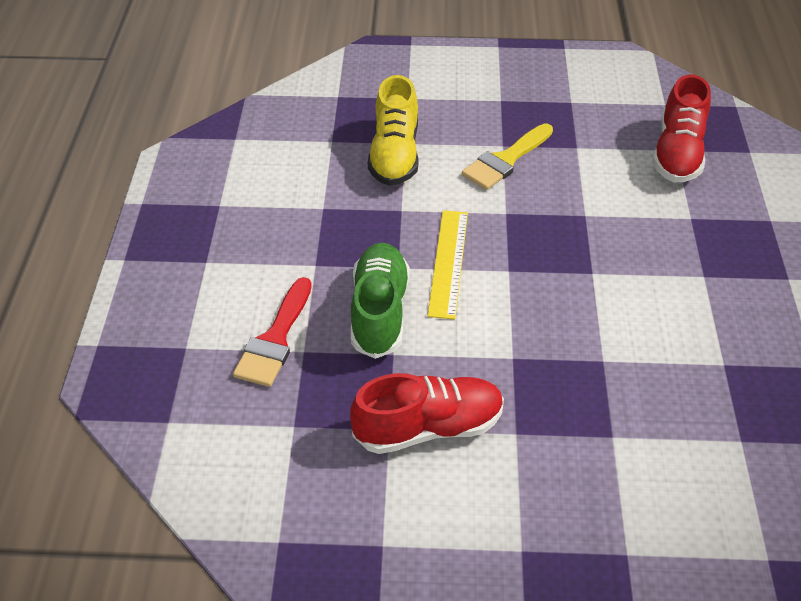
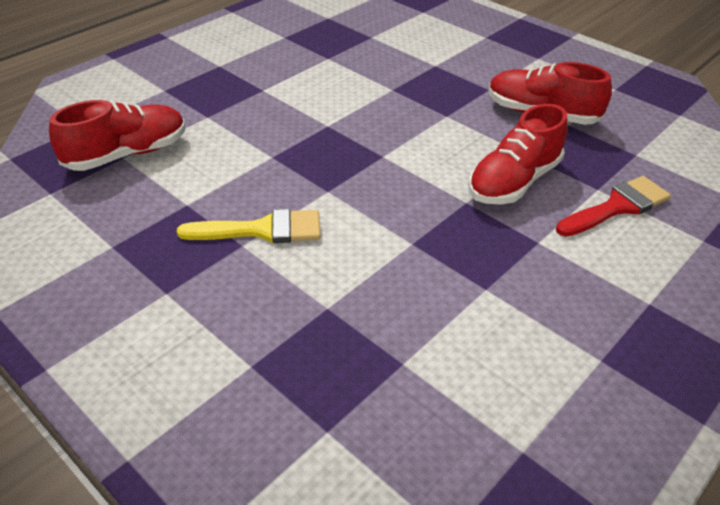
camera: 140 degrees left, 5 degrees down
(379, 311) = (513, 182): green shoe -> red shoe
(394, 155) = (354, 300): yellow shoe -> none
(448, 263) = (422, 183): yellow ruler -> none

